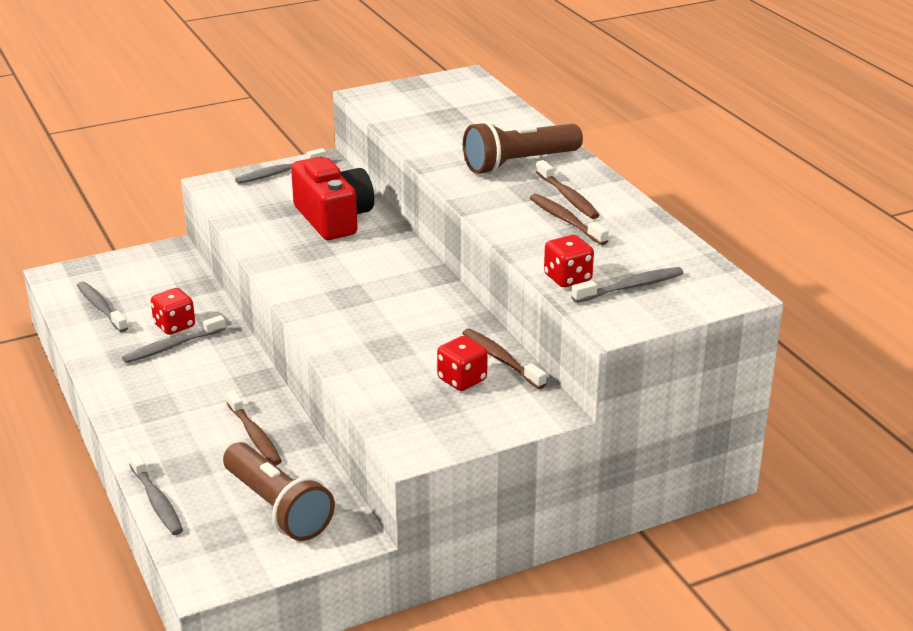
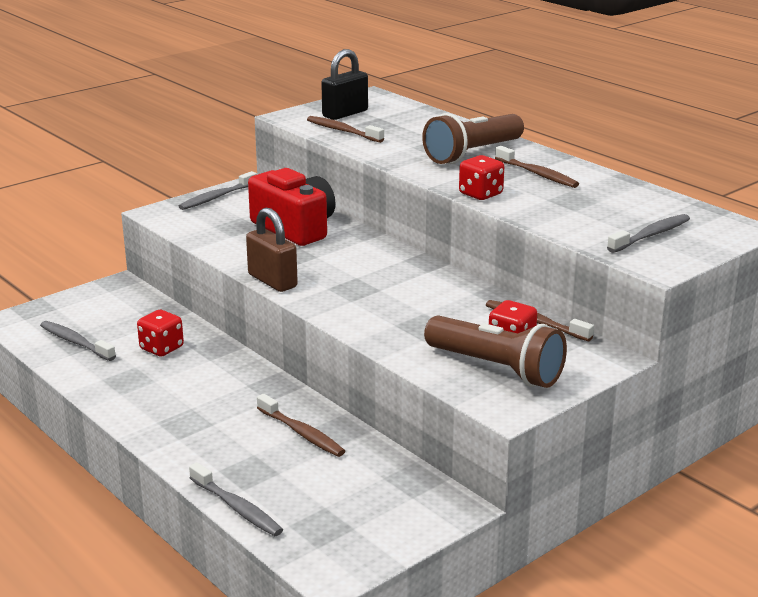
camera: 15 degrees left, 5 degrees down
(172, 346) = (170, 366): grey toothbrush -> none
(276, 276) = (272, 281): none -> brown padlock
(278, 508) = (365, 494): brown flashlight -> brown flashlight (497, 369)
(423, 98) = (345, 114): none -> black padlock
(566, 220) = (550, 192): brown toothbrush -> brown toothbrush (342, 131)
(567, 278) = (589, 235): red dice -> red dice (480, 194)

